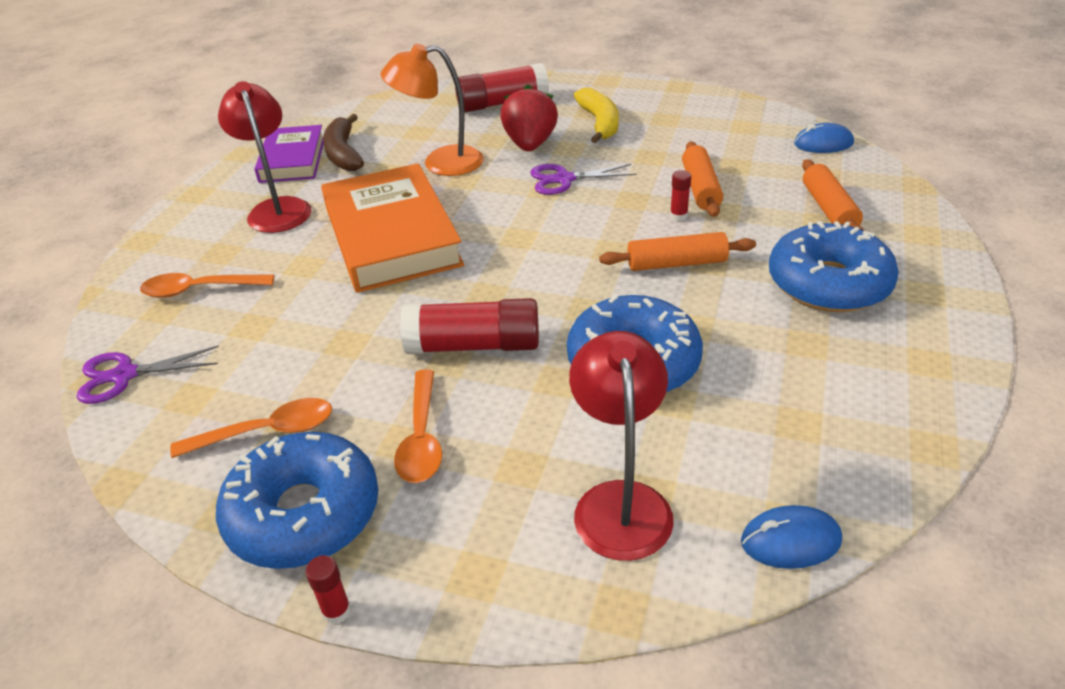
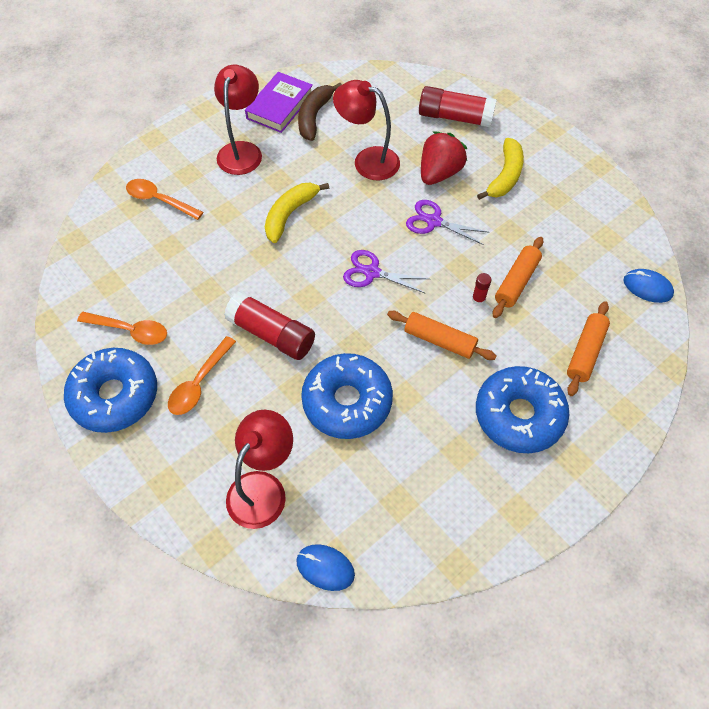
camera: 30 degrees right, 20 degrees up
(124, 375) = (88, 247): purple scissors -> purple scissors (372, 272)
(336, 611) = (94, 461): red glue stick -> none
(391, 236) = (290, 214): orange book -> yellow banana
(440, 163) = (367, 160): orange lamp -> red lamp

